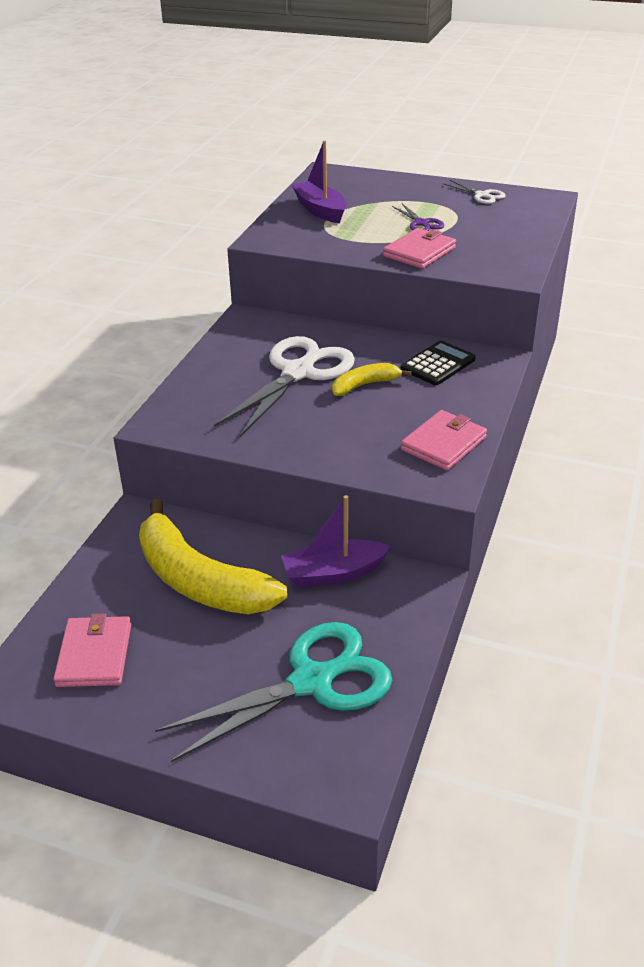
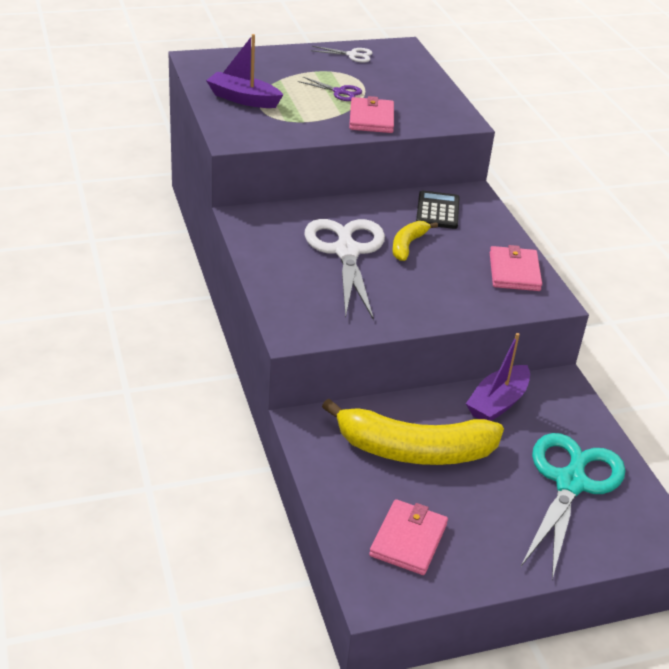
camera: 40 degrees left, 0 degrees up
(94, 655) = (408, 540): pink wallet -> pink wallet turned 60 degrees clockwise

